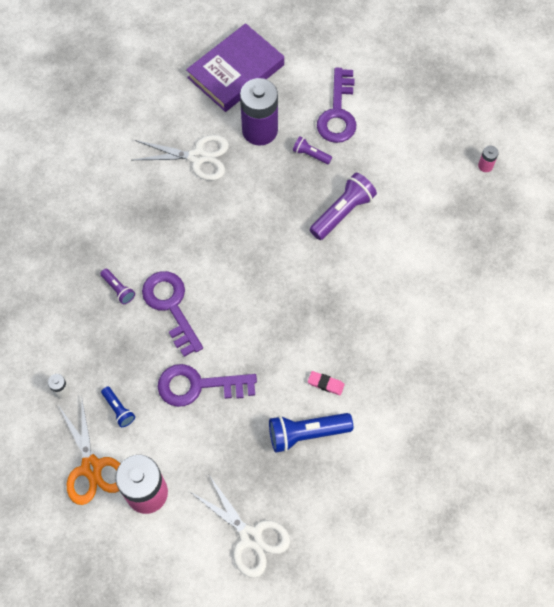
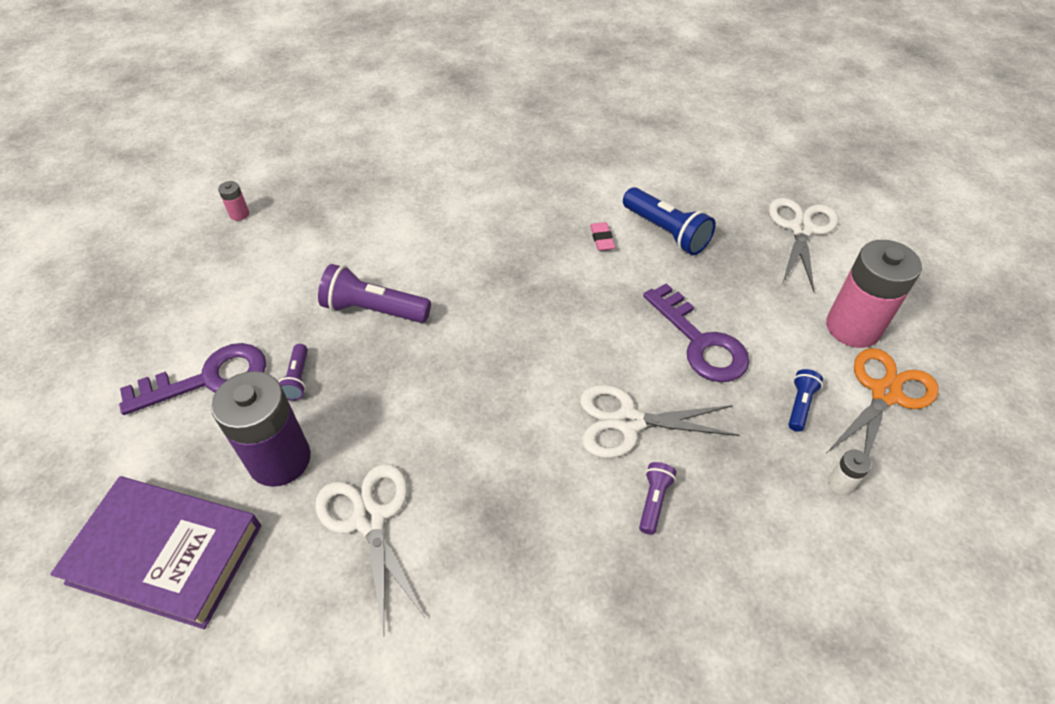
camera: 120 degrees left, 15 degrees down
(171, 307) = (628, 422): purple key -> white scissors

